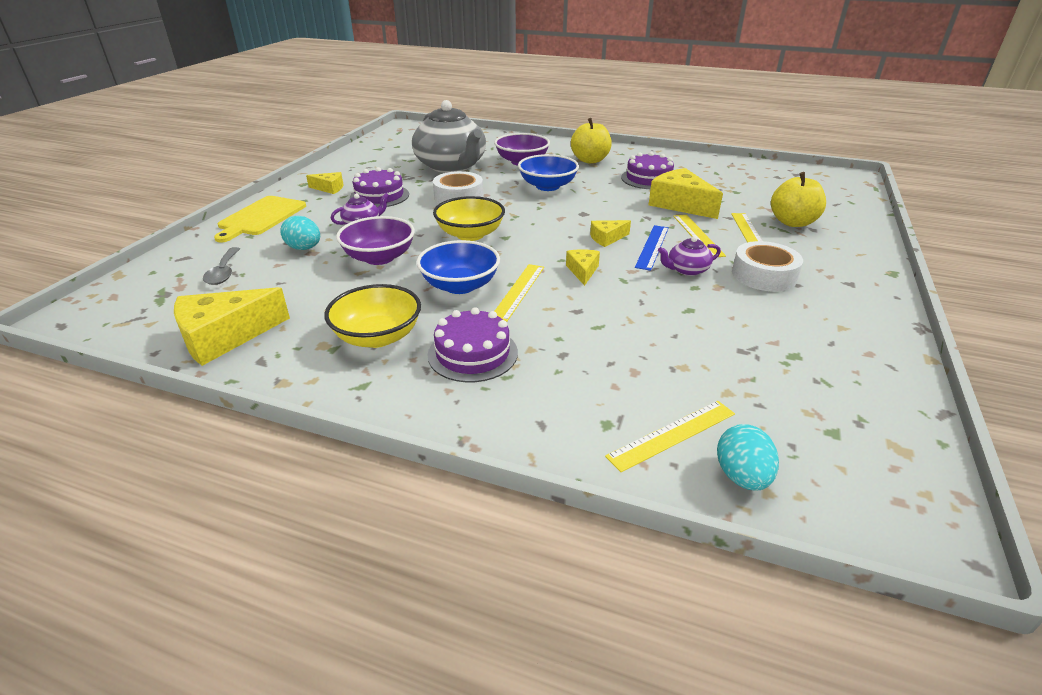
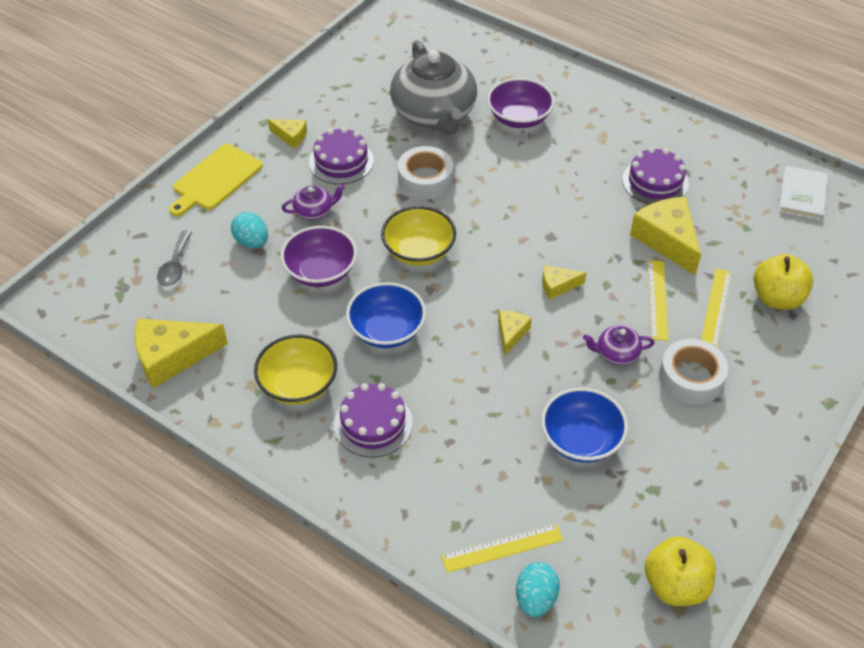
camera: 15 degrees right, 15 degrees up
(518, 291) = (438, 350): yellow ruler -> none
(547, 186) = (531, 176): blue bowl -> blue bowl (581, 440)
(590, 160) = (602, 129): yellow apple -> yellow apple (675, 585)
(652, 247) = (599, 309): blue ruler -> none
(763, 173) = (802, 195): none -> white book

